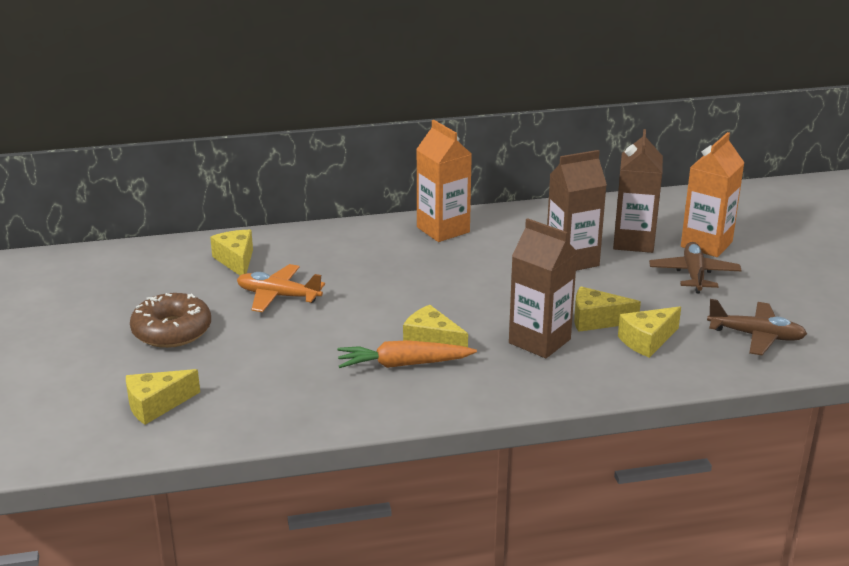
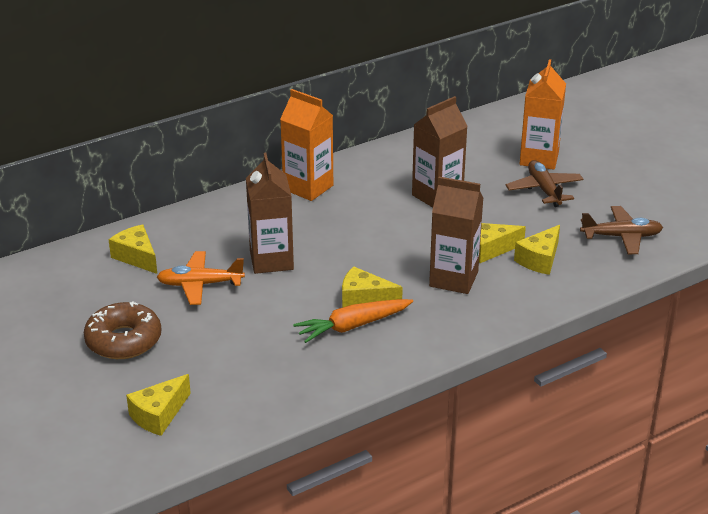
camera: 20 degrees left, 5 degrees up
(633, 242) = (478, 168): brown carton -> brown carton (271, 260)

